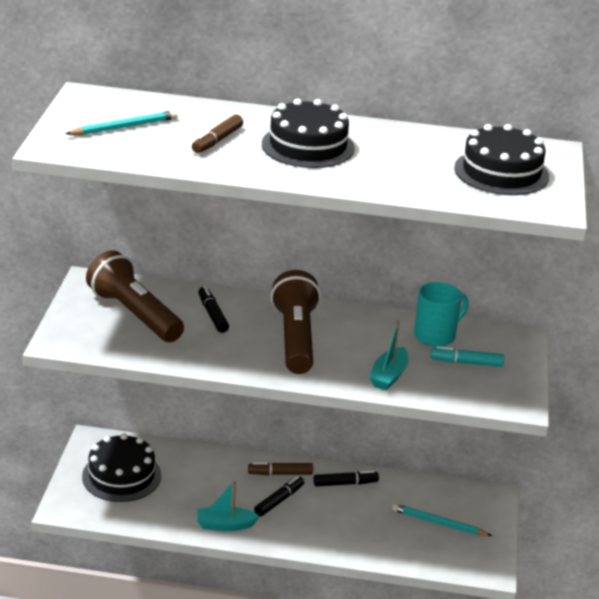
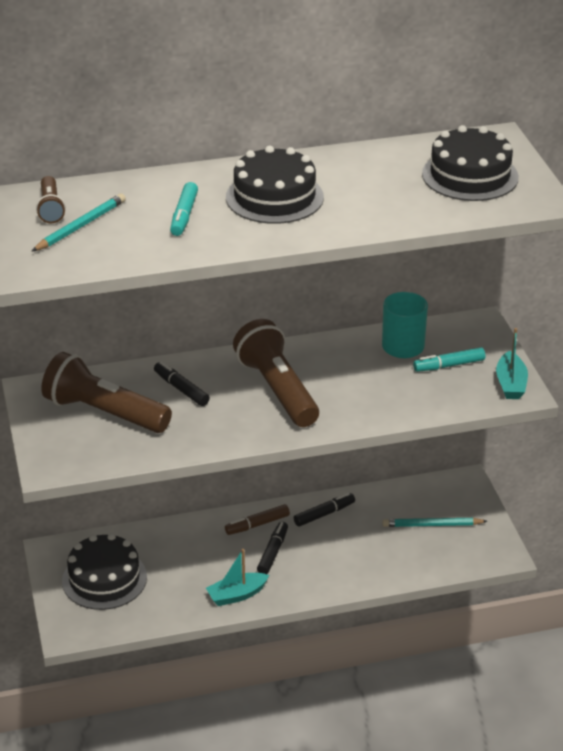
camera: 20 degrees left, 5 degrees up
(111, 109) = (50, 208): none -> brown flashlight
(217, 140) = (184, 215): brown marker -> turquoise marker
(388, 376) = (388, 402): turquoise boat -> turquoise boat (510, 384)

